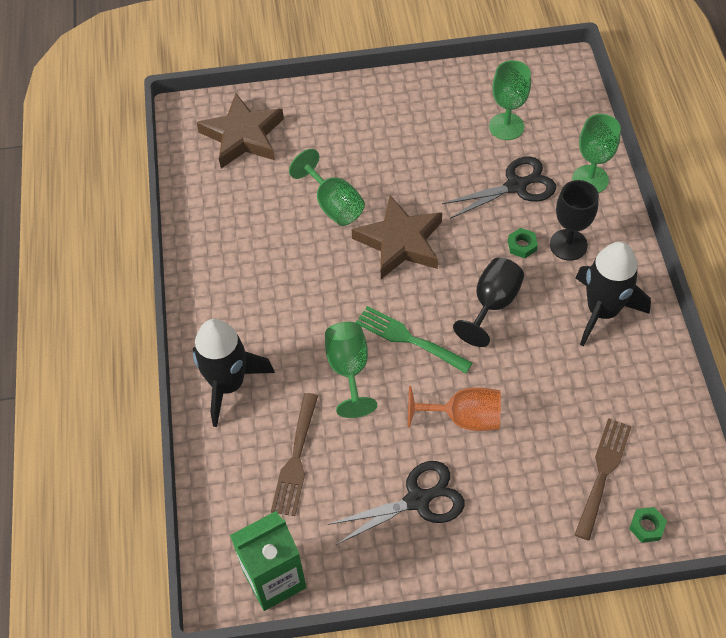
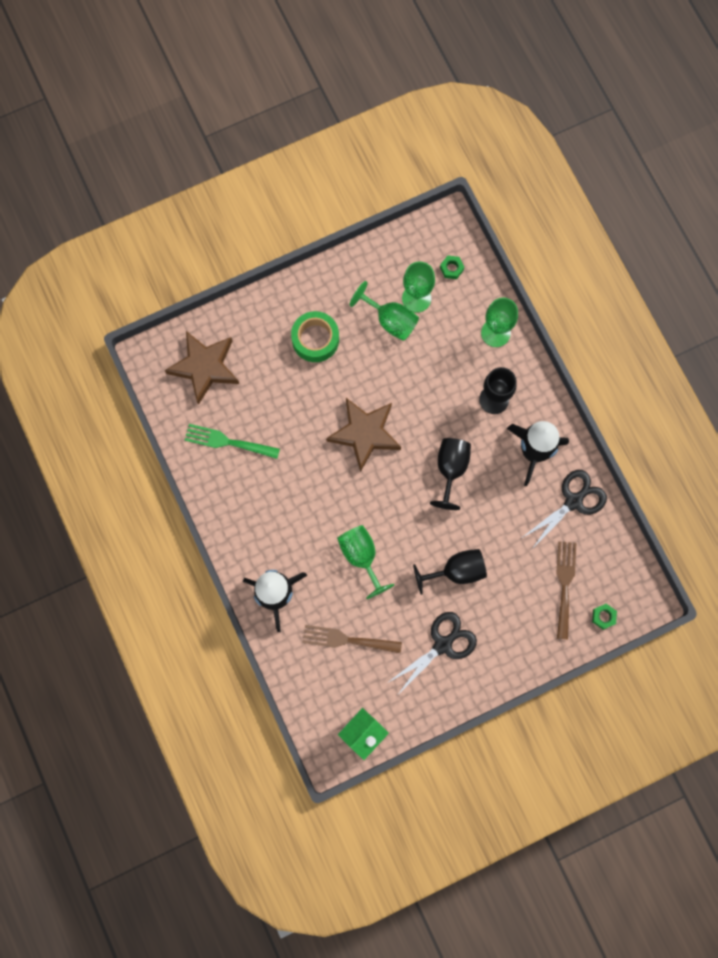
camera: 20 degrees left, 20 degrees up
(296, 459) = (347, 640): brown fork -> brown fork turned 105 degrees clockwise
(333, 205) = (301, 414): green goblet -> green goblet (390, 320)
(377, 138) = (315, 339): none -> green tape
(408, 339) = (397, 517): green fork -> green fork (227, 442)
(464, 418) = (456, 571): orange goblet -> black goblet
(516, 186) = (440, 355): black scissors -> black scissors (574, 501)
(522, 245) = (459, 410): green nut -> green nut (451, 268)

